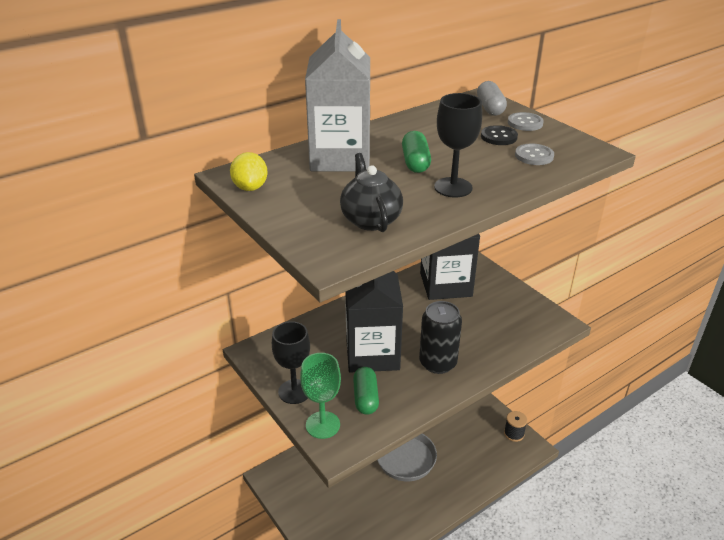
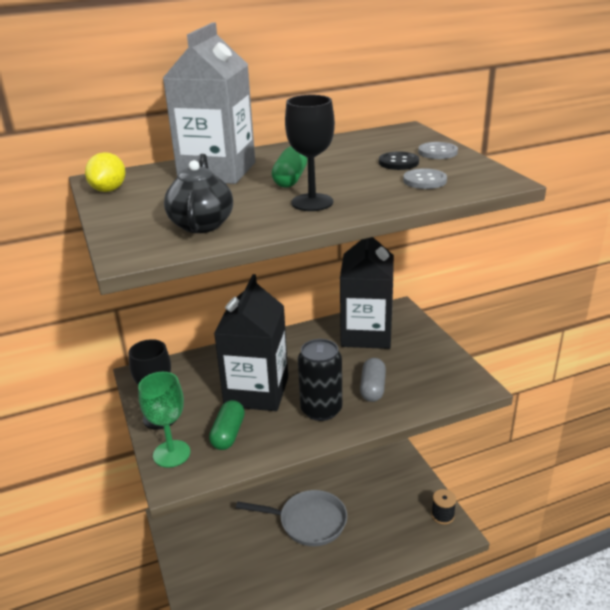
camera: 15 degrees right, 5 degrees down
(490, 108) = (409, 138): grey capsule -> grey capsule (372, 388)

